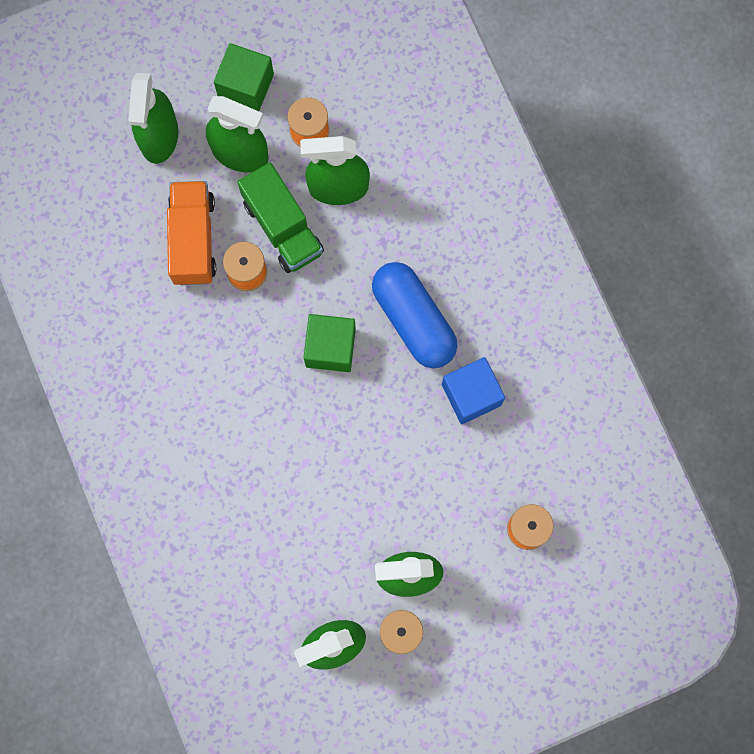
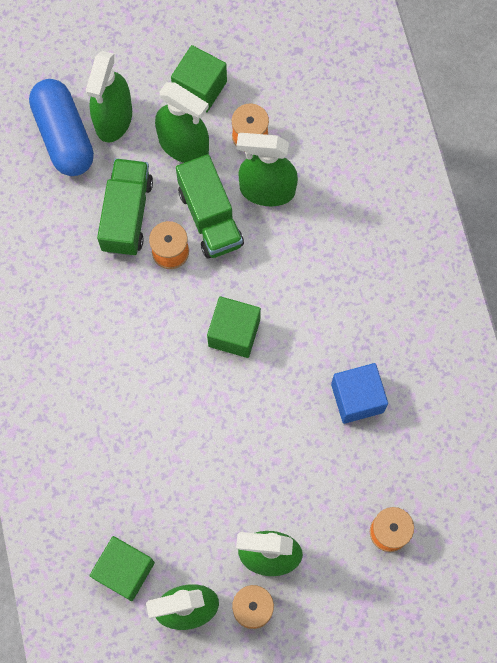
camera: 10 degrees right, 5 degrees down
(193, 239) = (127, 215): orange truck -> green truck
(261, 617) = (124, 570): none -> green cube
(413, 320) = (315, 321): blue capsule -> blue capsule (64, 136)

